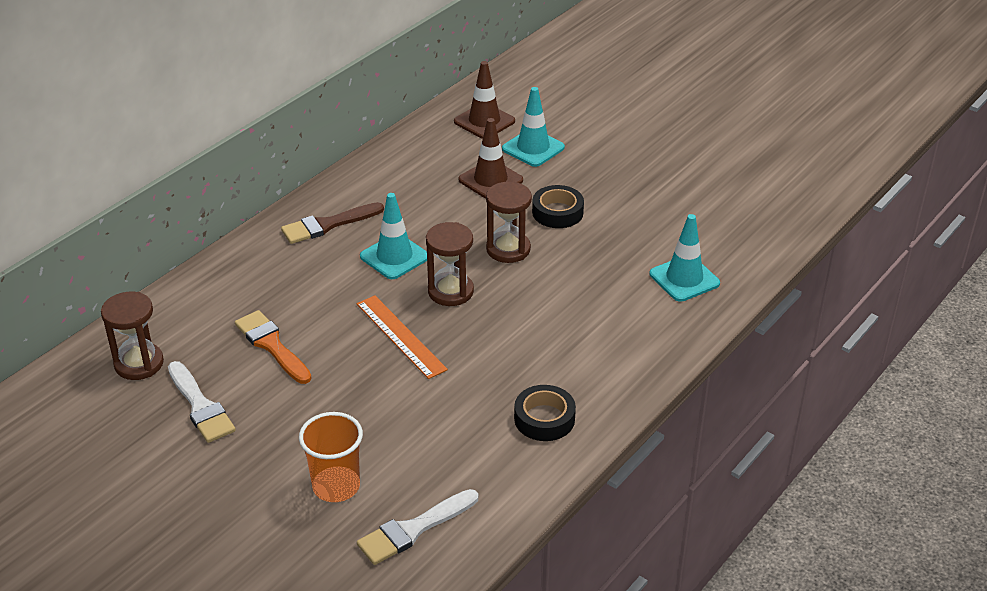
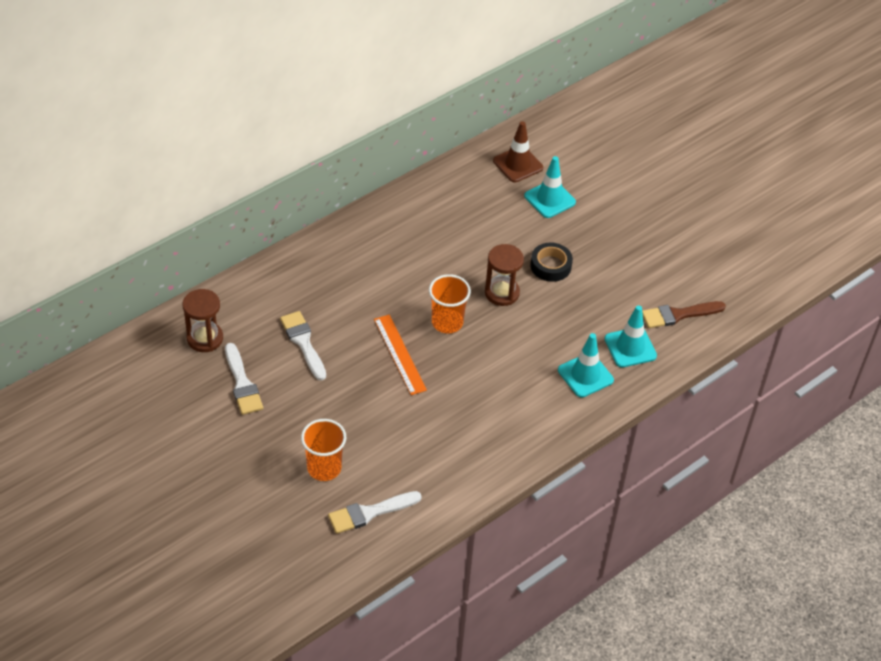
camera: 10 degrees right, 10 degrees up
(272, 345) = (303, 343): orange brush -> white brush
(328, 225) = (368, 242): brown brush -> brown brush (678, 315)
(394, 257) = (412, 282): turquoise traffic cone -> turquoise traffic cone (585, 375)
(450, 291) = (447, 322): brown hourglass -> orange cup
(490, 180) = (506, 224): brown traffic cone -> none
(544, 419) = (486, 446): black tape -> none

